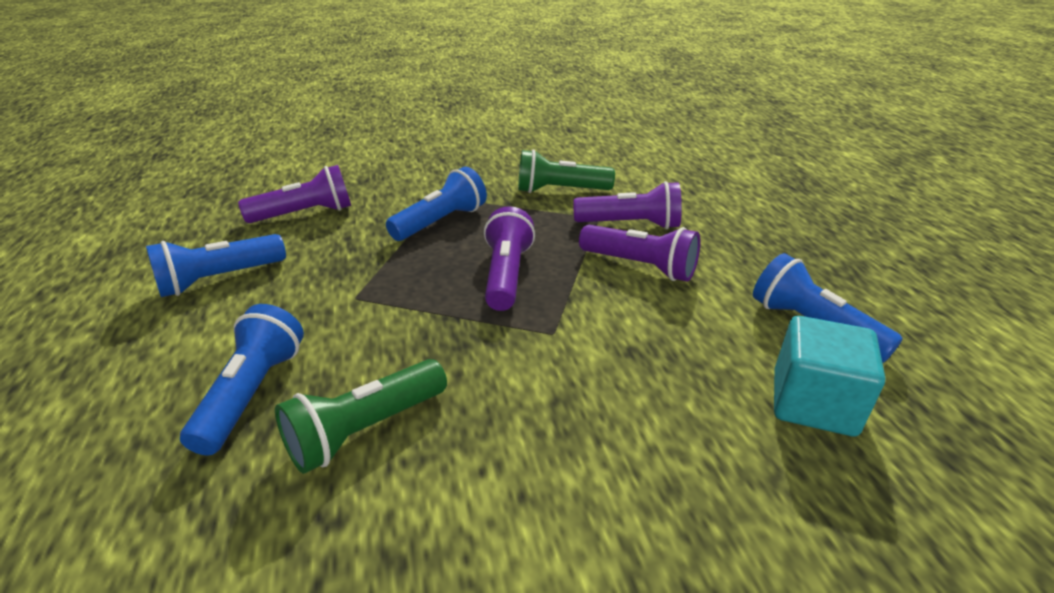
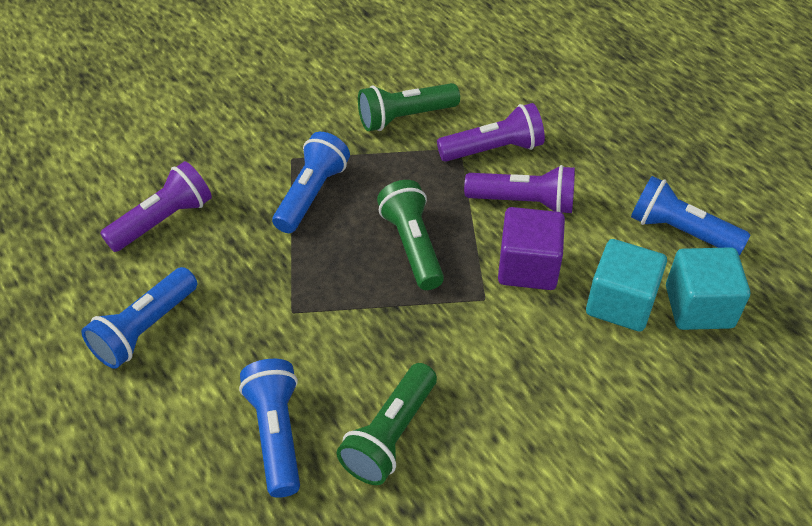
camera: 20 degrees left, 15 degrees up
(506, 275) = (412, 245): purple flashlight -> green flashlight
(616, 317) = (528, 267): none -> purple cube
(710, 374) = (620, 303): none -> turquoise cube

